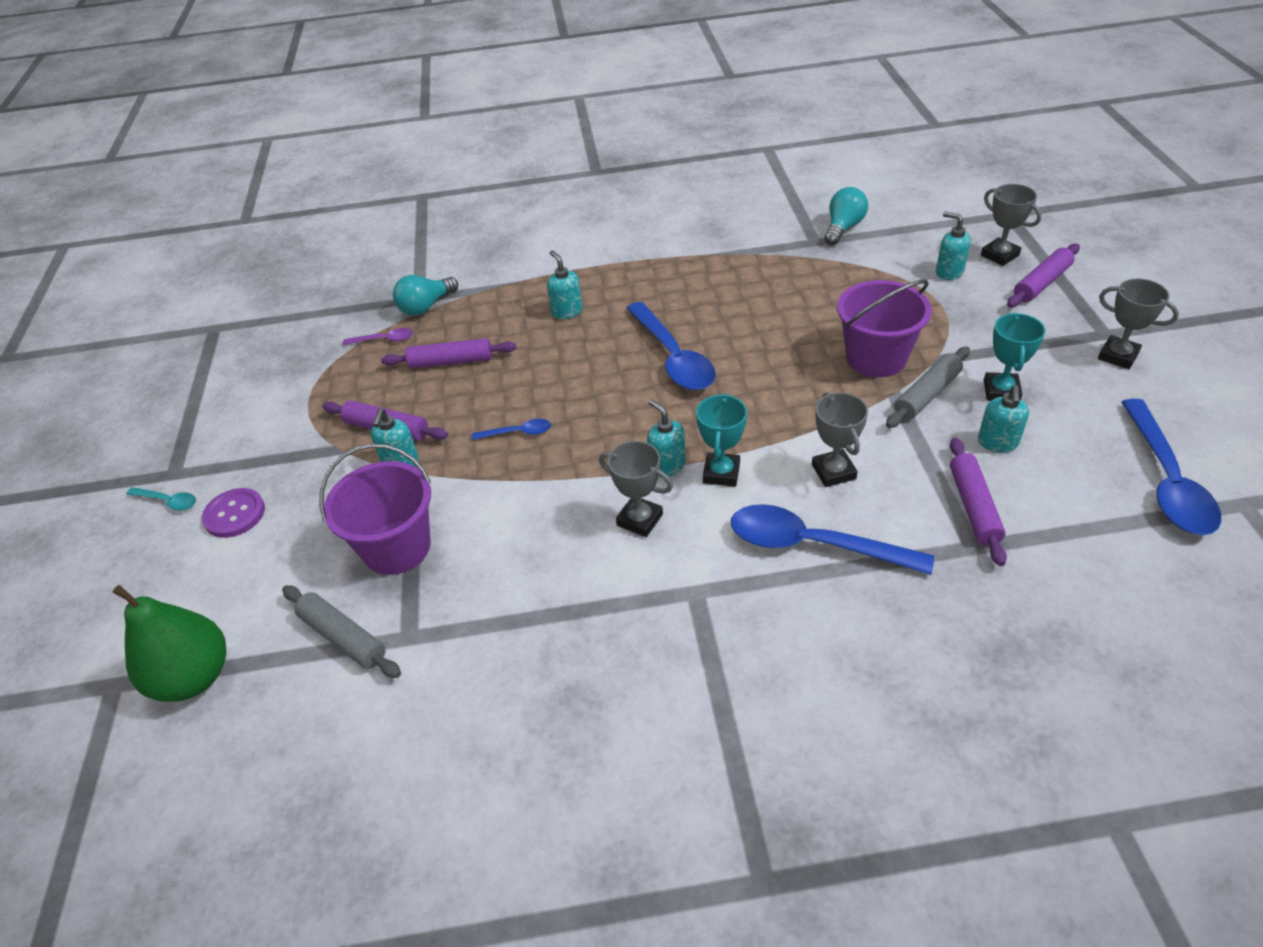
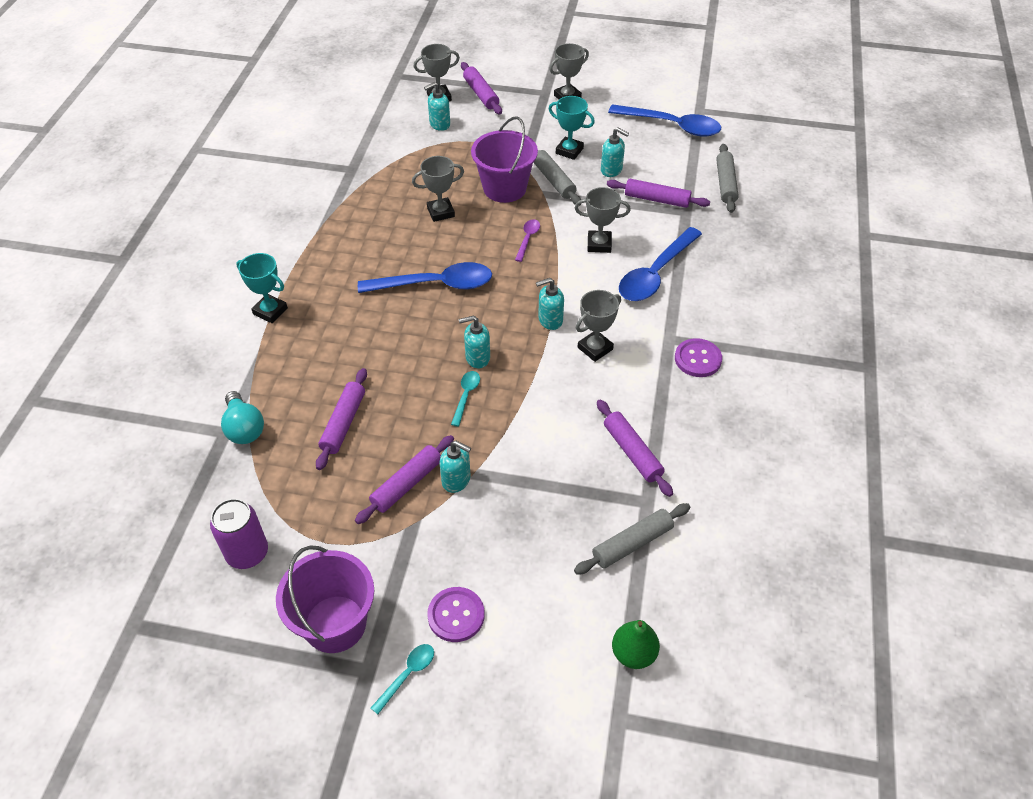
camera: 75 degrees left, 5 degrees up
(194, 677) = (633, 653): green pear -> green pear, size x0.62
(289, 359) = (247, 553): none -> purple can
(384, 340) = (273, 469): purple spoon -> purple spoon (527, 239)
(397, 547) = (555, 496): purple bucket -> purple bucket (335, 624)
(482, 602) = (632, 452): none -> purple rolling pin
(518, 433) = (466, 396): blue spoon -> turquoise spoon
(567, 311) = (329, 331): turquoise soap dispenser -> turquoise soap dispenser (477, 358)
(671, 633) = (697, 359): none -> purple button
(721, 473) = (572, 295): turquoise trophy -> turquoise trophy (270, 311)
(793, 323) = (441, 212): none -> grey trophy
(843, 228) = (347, 150): turquoise light bulb -> none
(1082, 580) = (725, 183): none -> grey rolling pin

